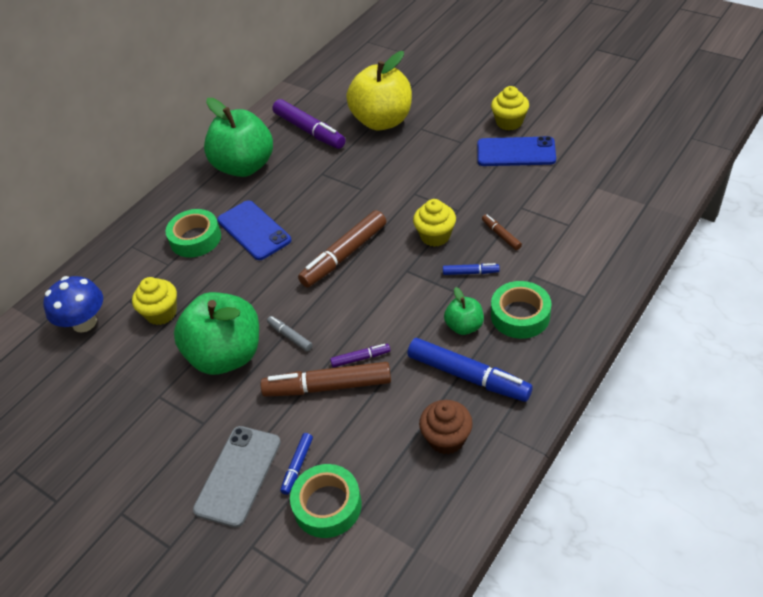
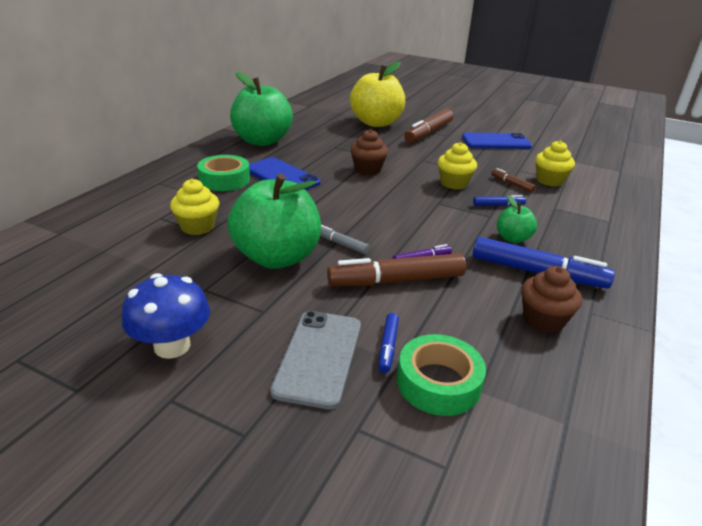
camera: 15 degrees left, 15 degrees down
(84, 322) = (110, 232): blue mushroom -> blue mushroom (172, 346)
(309, 131) = (315, 125): purple marker -> none
(344, 255) = (375, 193): brown marker -> brown marker (428, 132)
(347, 215) = (367, 169): none -> brown cupcake
(509, 122) = (481, 127): yellow cupcake -> yellow cupcake (549, 181)
(520, 315) = (560, 232): green tape -> none

